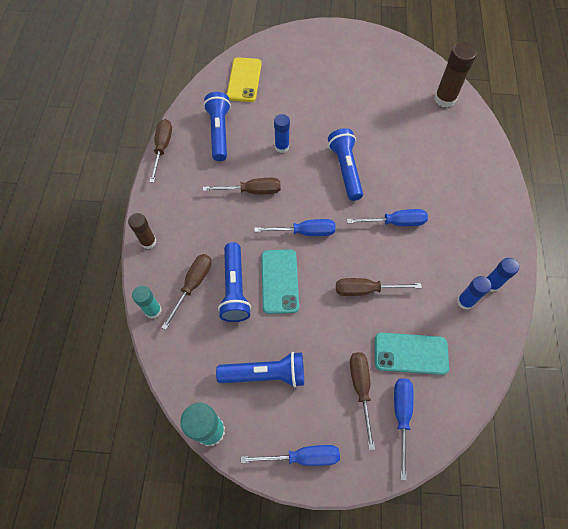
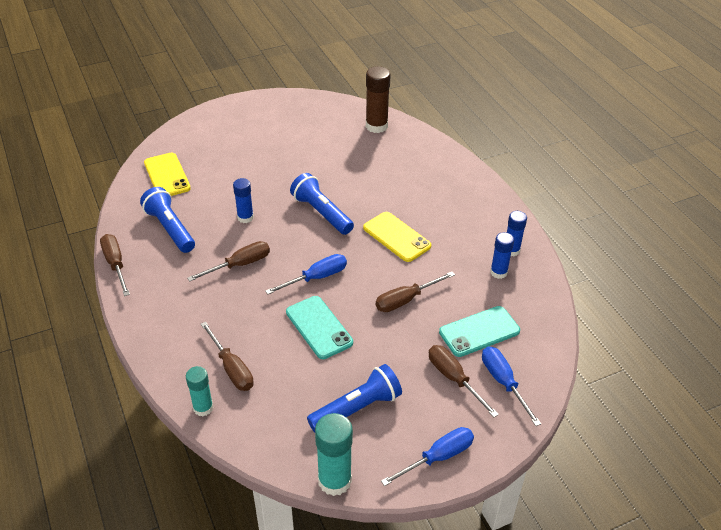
camera: 30 degrees left, 20 degrees down
(148, 242) = (156, 351): brown glue stick -> none
(193, 285) = (231, 368): brown screwdriver -> brown screwdriver turned 150 degrees clockwise
(235, 288) = (277, 352): blue flashlight -> none
(395, 222) = (396, 237): blue screwdriver -> yellow phone

